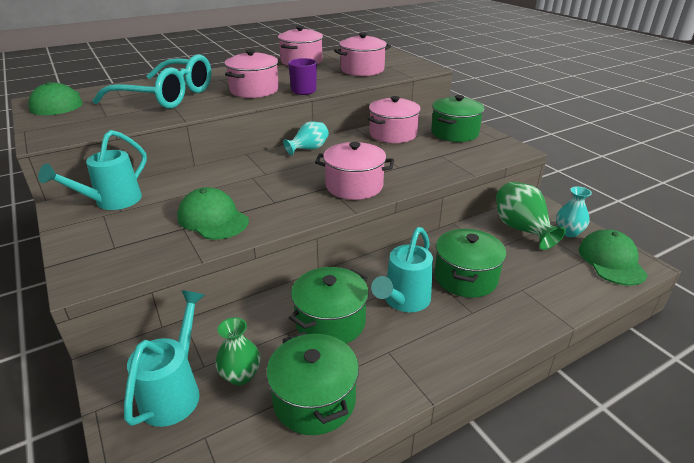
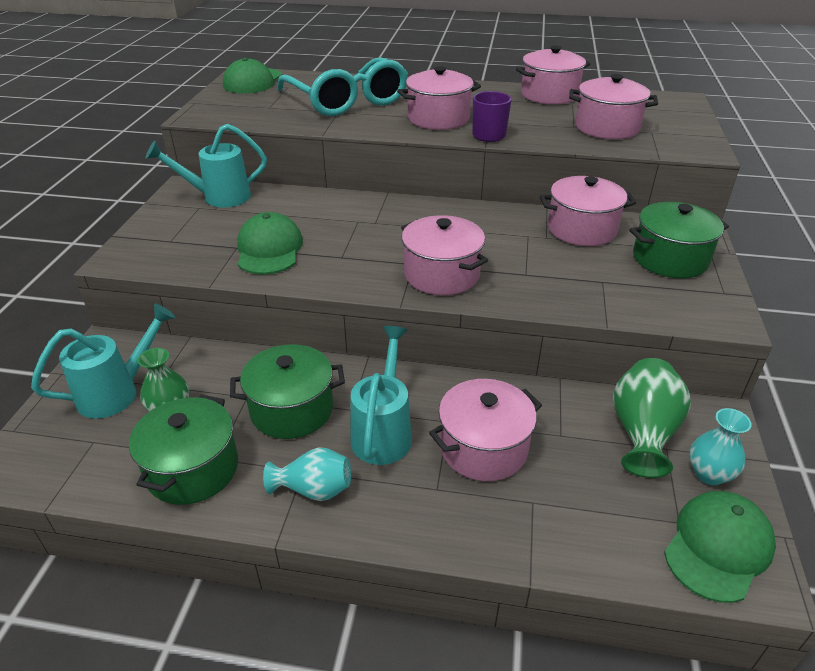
camera: 40 degrees right, 5 degrees up
(308, 149) = (456, 211): turquoise vase -> turquoise vase (314, 489)
(404, 301) = (383, 432): turquoise watering can -> turquoise watering can turned 120 degrees clockwise
(465, 278) = (483, 448): green pot -> pink pot

